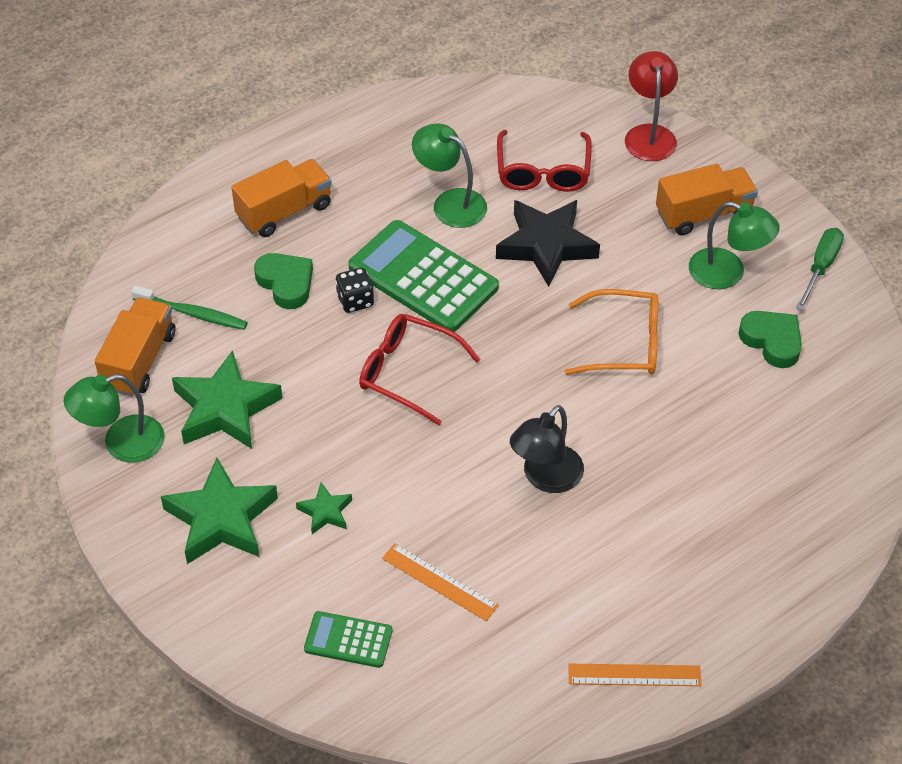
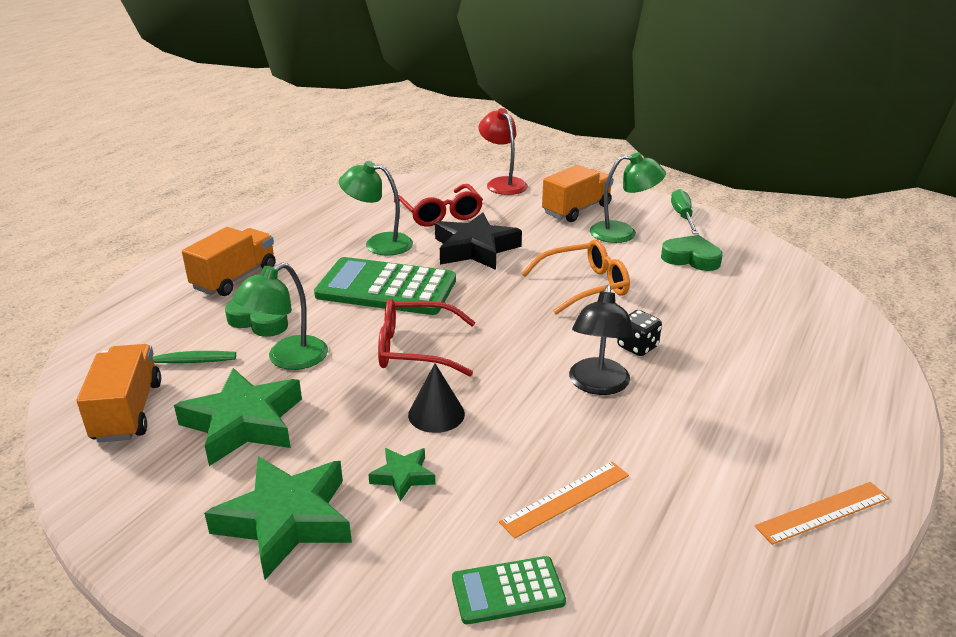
camera: 25 degrees left, 20 degrees down
(121, 443) = (131, 487): green lamp -> green lamp (287, 359)
(355, 301) = (334, 315): black dice -> black dice (637, 347)
(385, 457) = (436, 414): none -> black cone
(439, 582) = (566, 498): orange ruler -> orange ruler turned 45 degrees counterclockwise

